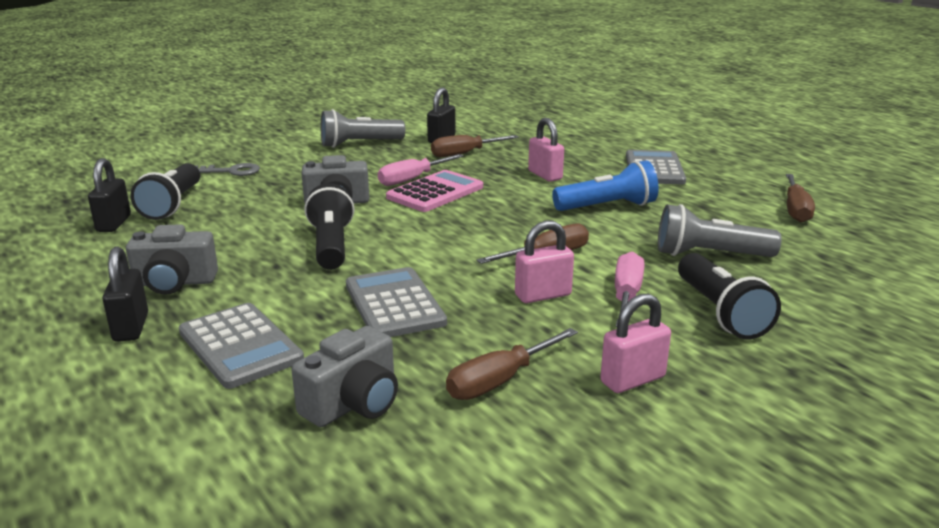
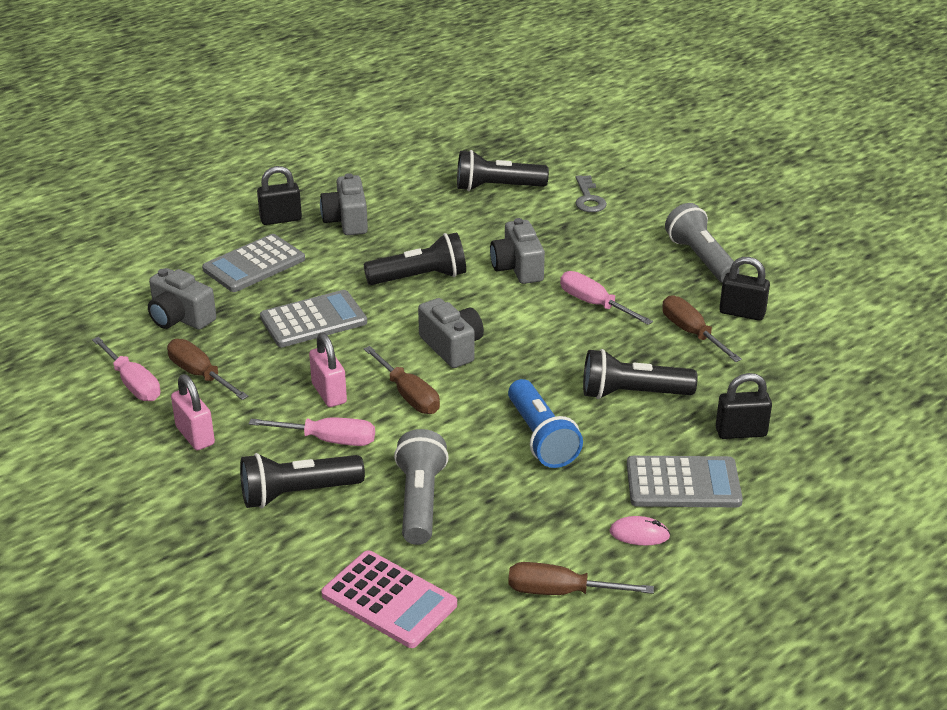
camera: 85 degrees right, 10 degrees up
(114, 223) = (452, 171): black padlock -> black padlock (741, 432)
(435, 192) = (559, 321): pink calculator -> pink calculator (389, 600)
(466, 235) = (452, 347): none -> grey camera
(516, 439) = (132, 383): none -> pink screwdriver
(545, 175) = (632, 394): pink padlock -> black flashlight
(717, 184) = (639, 534): none -> pink mouse

